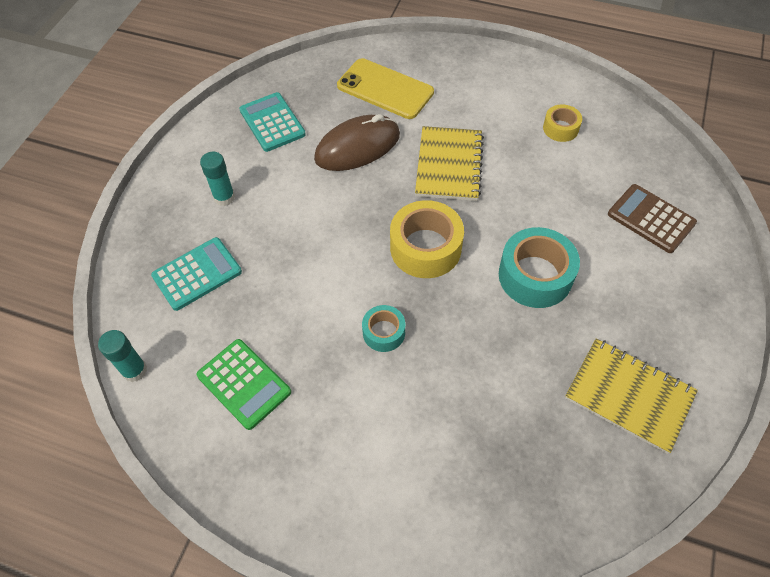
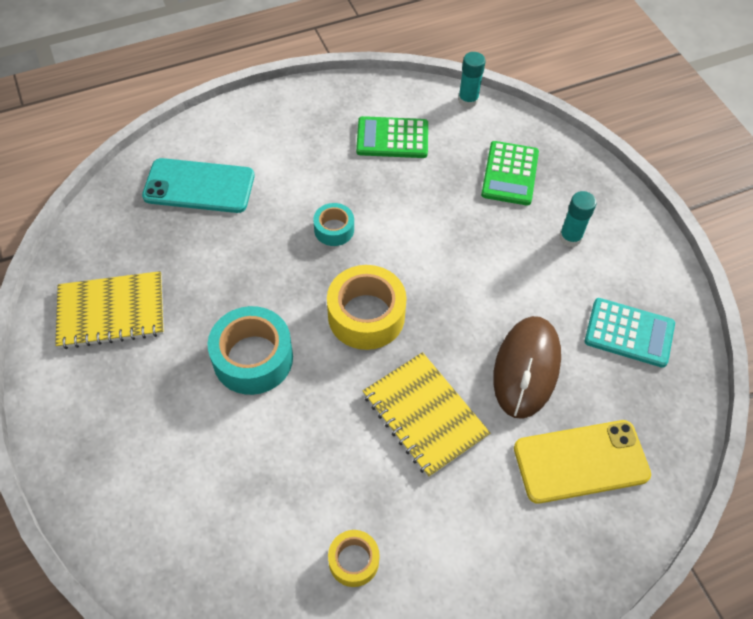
camera: 135 degrees right, 0 degrees up
(197, 274) = (510, 174): turquoise calculator -> green calculator
(465, 474) = (199, 186): none -> turquoise phone
(651, 219) = (180, 505): brown calculator -> none

